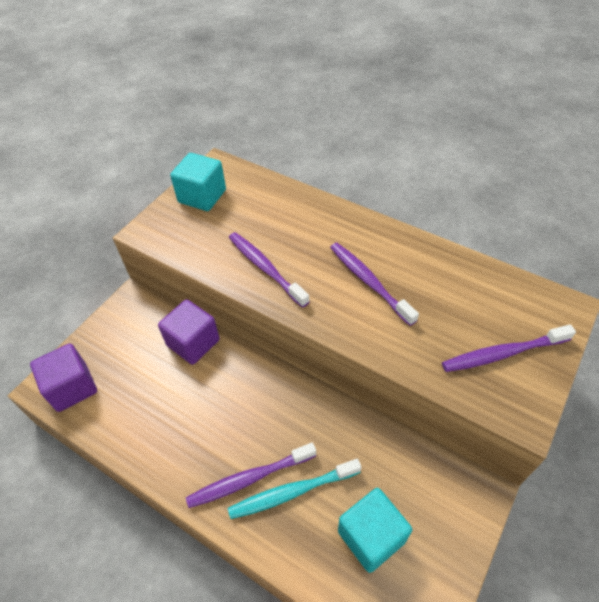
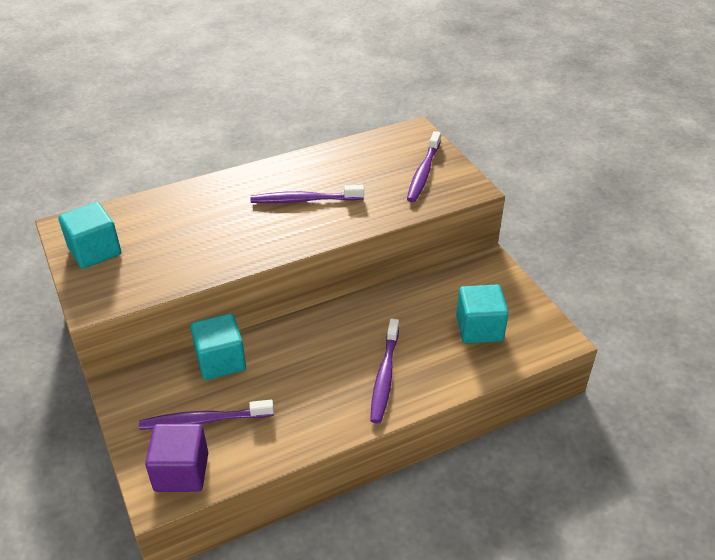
camera: 60 degrees left, 10 degrees down
(193, 343) = (221, 361): purple cube -> turquoise cube
(265, 268) = (229, 247): purple toothbrush -> purple toothbrush (204, 420)
(292, 492) = (415, 356): turquoise toothbrush -> none

